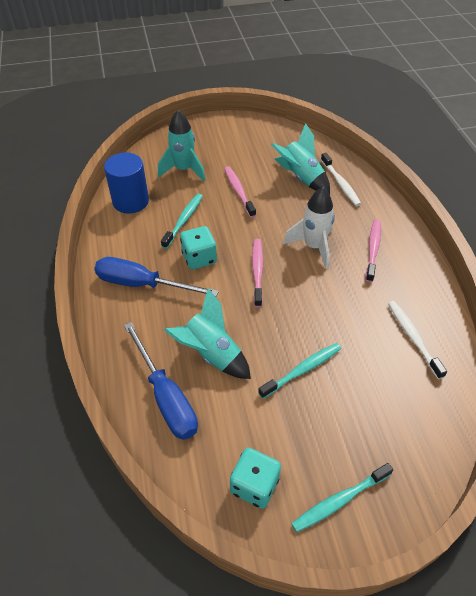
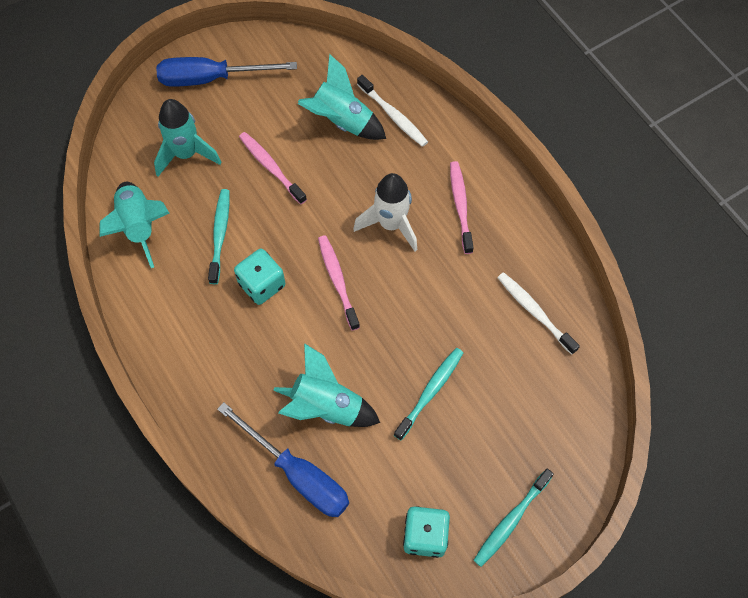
camera: 20 degrees left, 15 degrees up
(130, 201) = (139, 226): blue cylinder -> turquoise rocket
(142, 284) = (209, 343): blue screwdriver -> blue screwdriver (211, 78)

